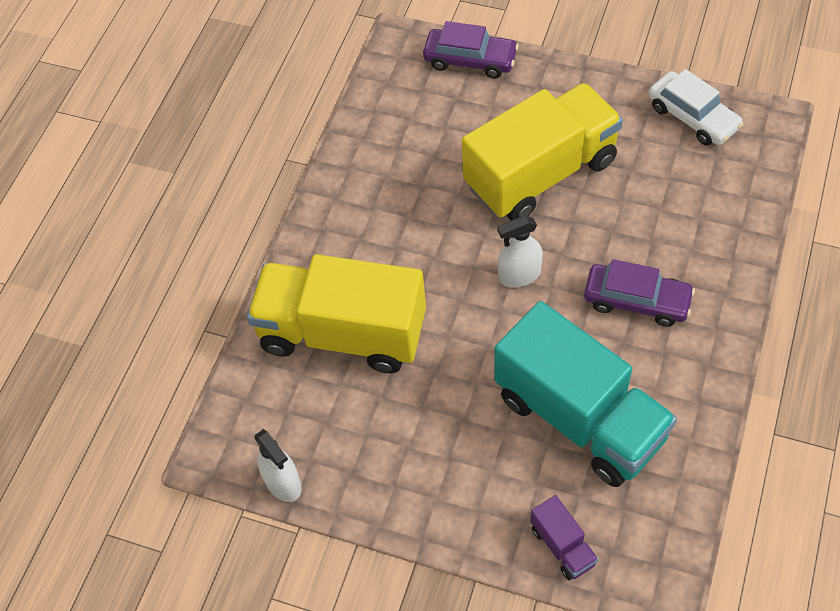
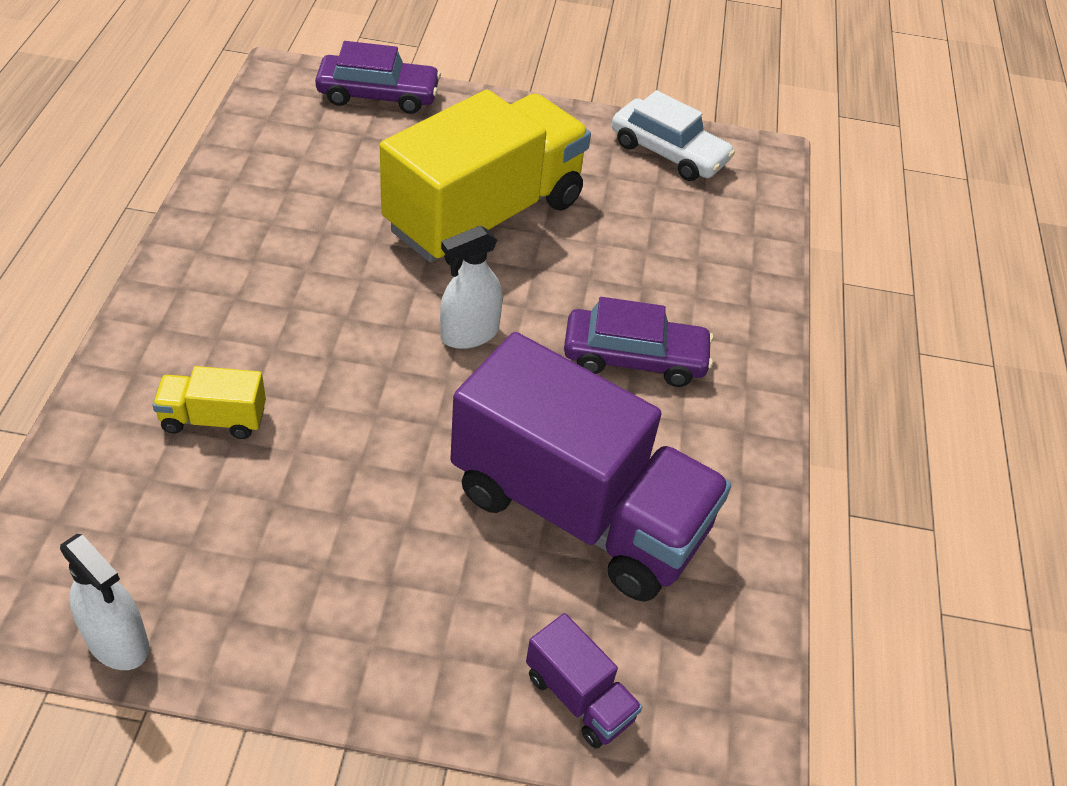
camera: 20 degrees left, 10 degrees down
(343, 333) = (214, 419): yellow truck -> yellow truck, size x0.41
(579, 417) = (578, 511): turquoise truck -> purple truck

